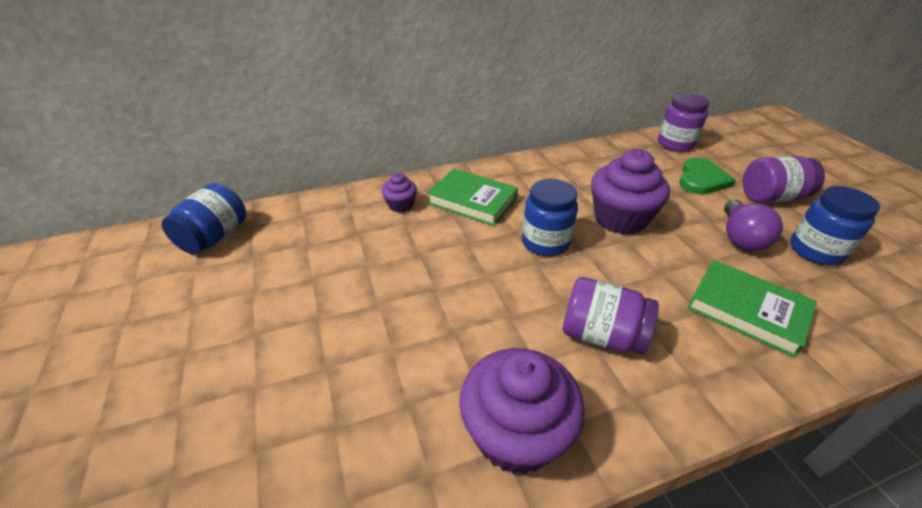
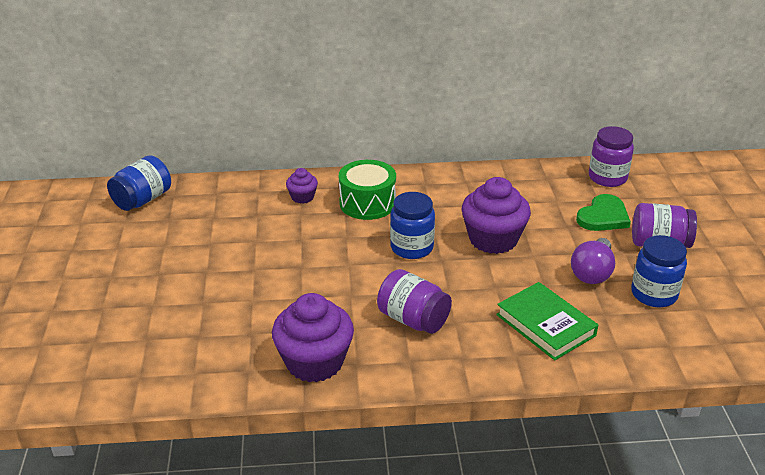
camera: 15 degrees right, 5 degrees down
(472, 201) = (367, 203): green book -> green drum

